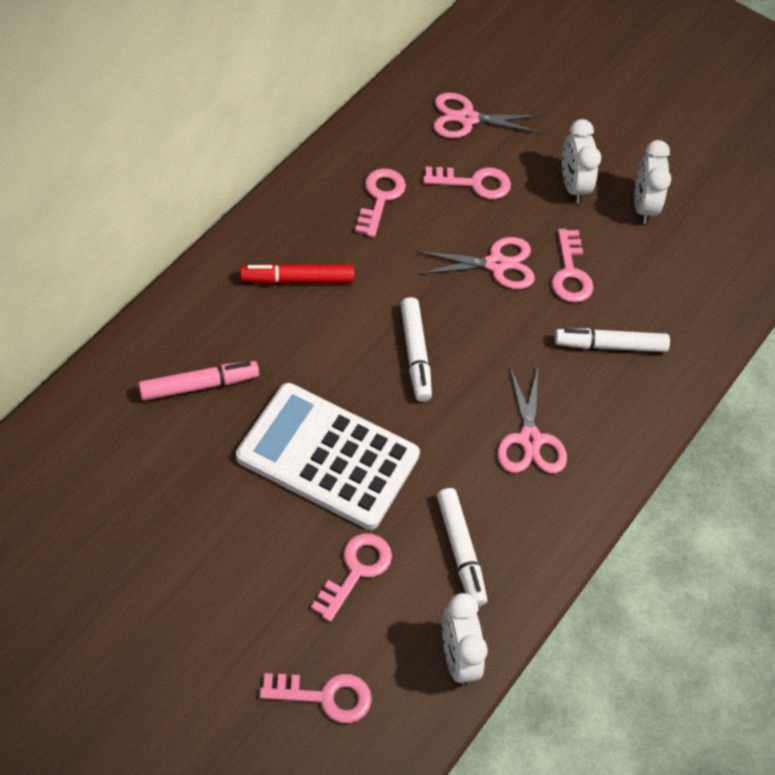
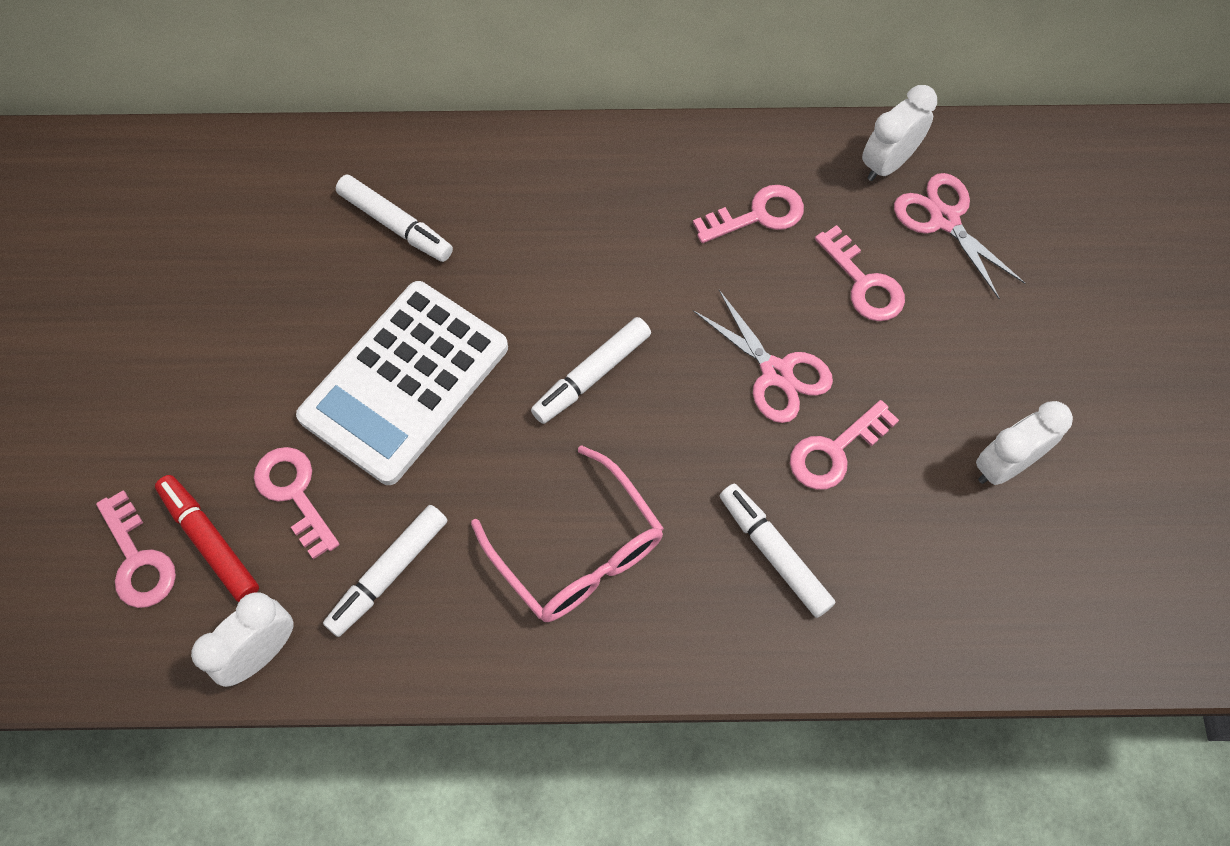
camera: 60 degrees right, 10 degrees up
(198, 385) = (395, 224): pink marker -> white marker
(298, 280) = (588, 217): red marker -> red marker (210, 542)
(328, 456) = (404, 382): white calculator -> white calculator turned 135 degrees counterclockwise
(356, 571) = (294, 493): pink key -> pink key turned 120 degrees counterclockwise
(530, 440) = (578, 551): pink scissors -> pink glasses
(573, 186) = (959, 376): white clock -> white clock (888, 163)

